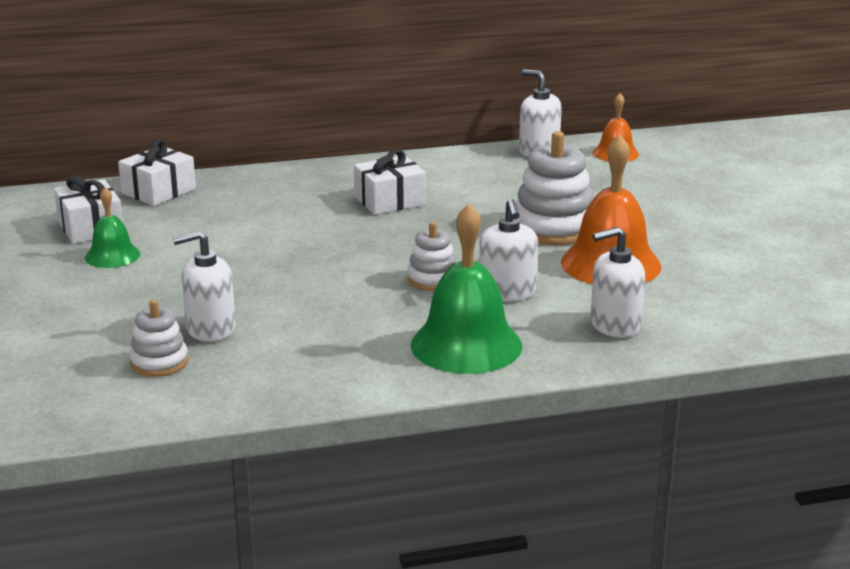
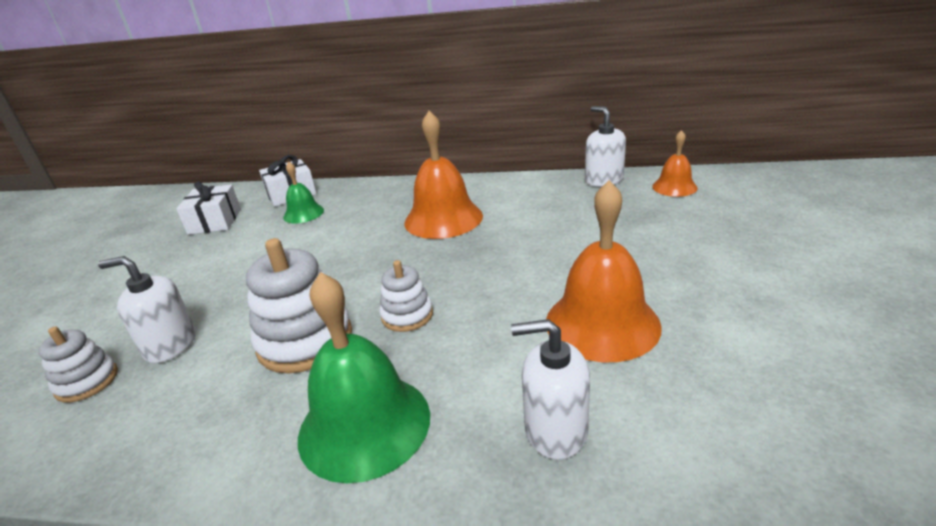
camera: 25 degrees right, 5 degrees up
(112, 255) = (198, 249): green bell -> green bell (303, 213)
(389, 201) = (443, 219): white gift -> orange bell
(507, 292) = (465, 347): white soap dispenser -> none
(553, 228) = (567, 265): white stacking toy -> white stacking toy (305, 341)

